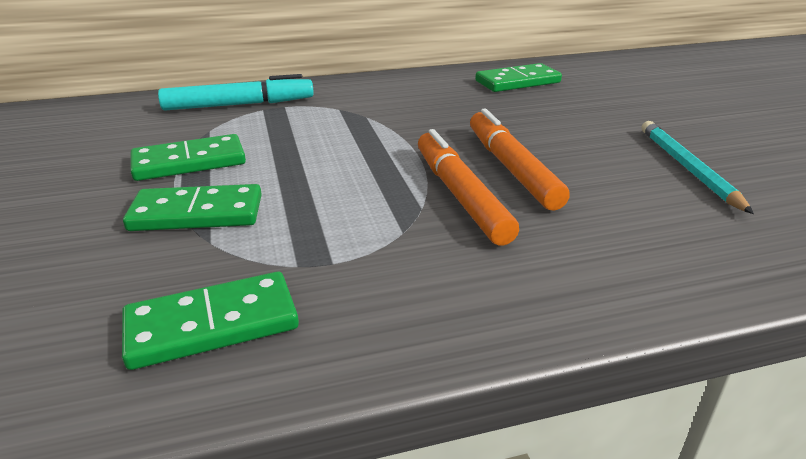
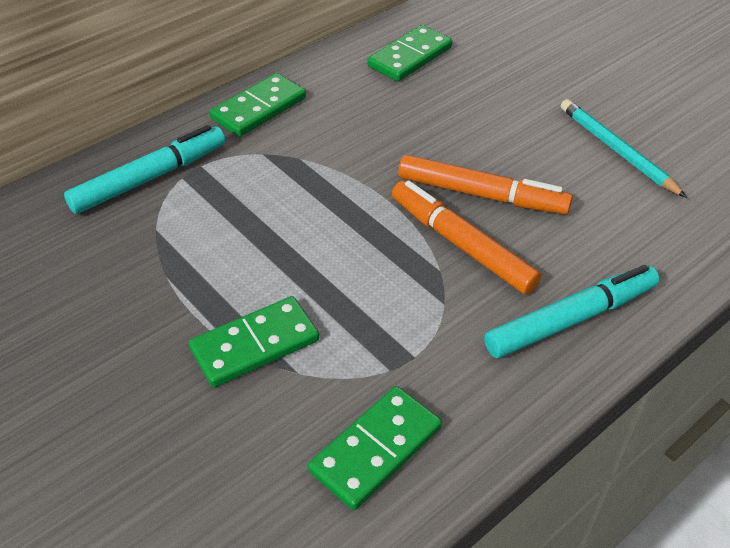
camera: 25 degrees left, 15 degrees up
(189, 162) = (182, 283): green domino -> green domino (259, 109)
(511, 168) = (481, 195): orange marker -> orange marker turned 150 degrees clockwise
(535, 281) = (571, 319): none -> turquoise marker

